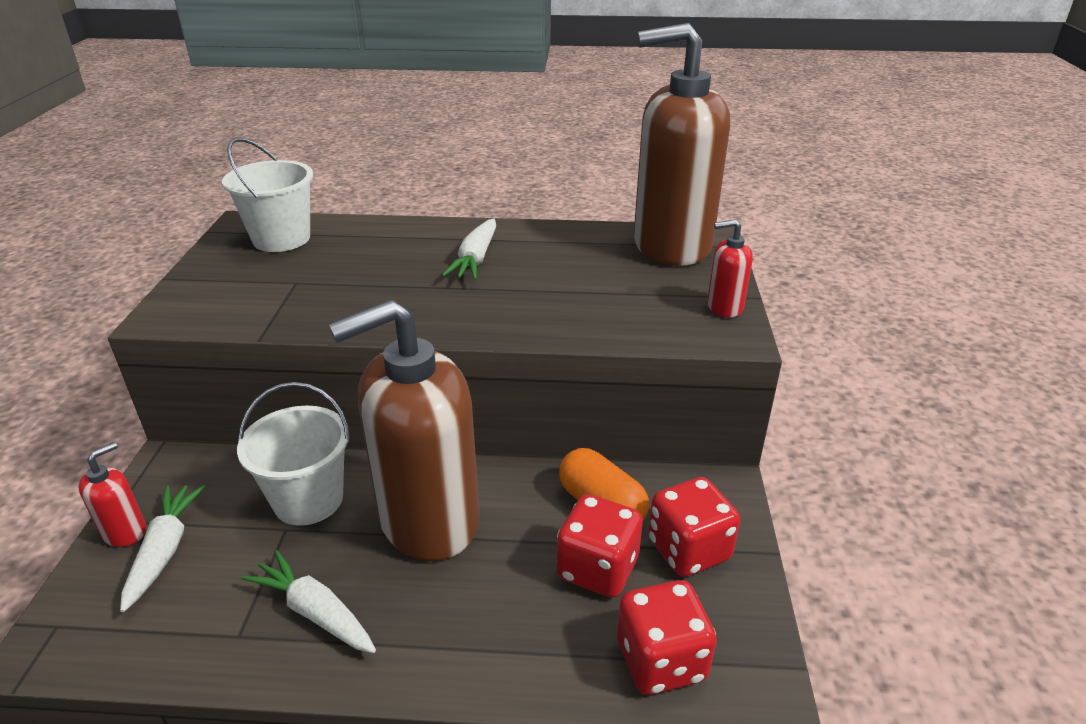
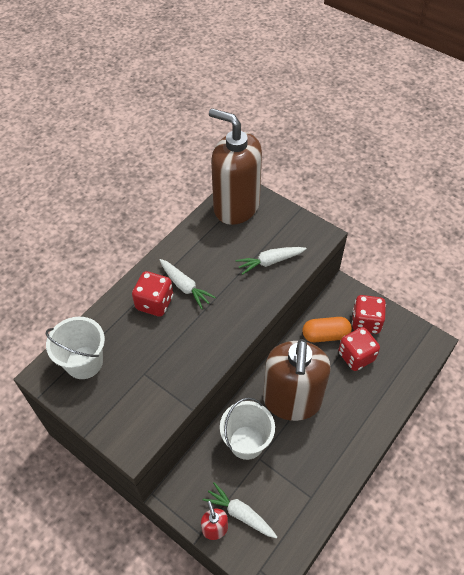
camera: 55 degrees left, 20 degrees up
(314, 612) = (316, 464): white carrot -> white carrot (269, 262)
(661, 660) = (406, 362): red dice -> red dice (154, 303)
(671, 245) = (236, 206): brown soap dispenser -> brown soap dispenser turned 90 degrees clockwise
(724, 307) = (300, 223): red soap dispenser -> none

